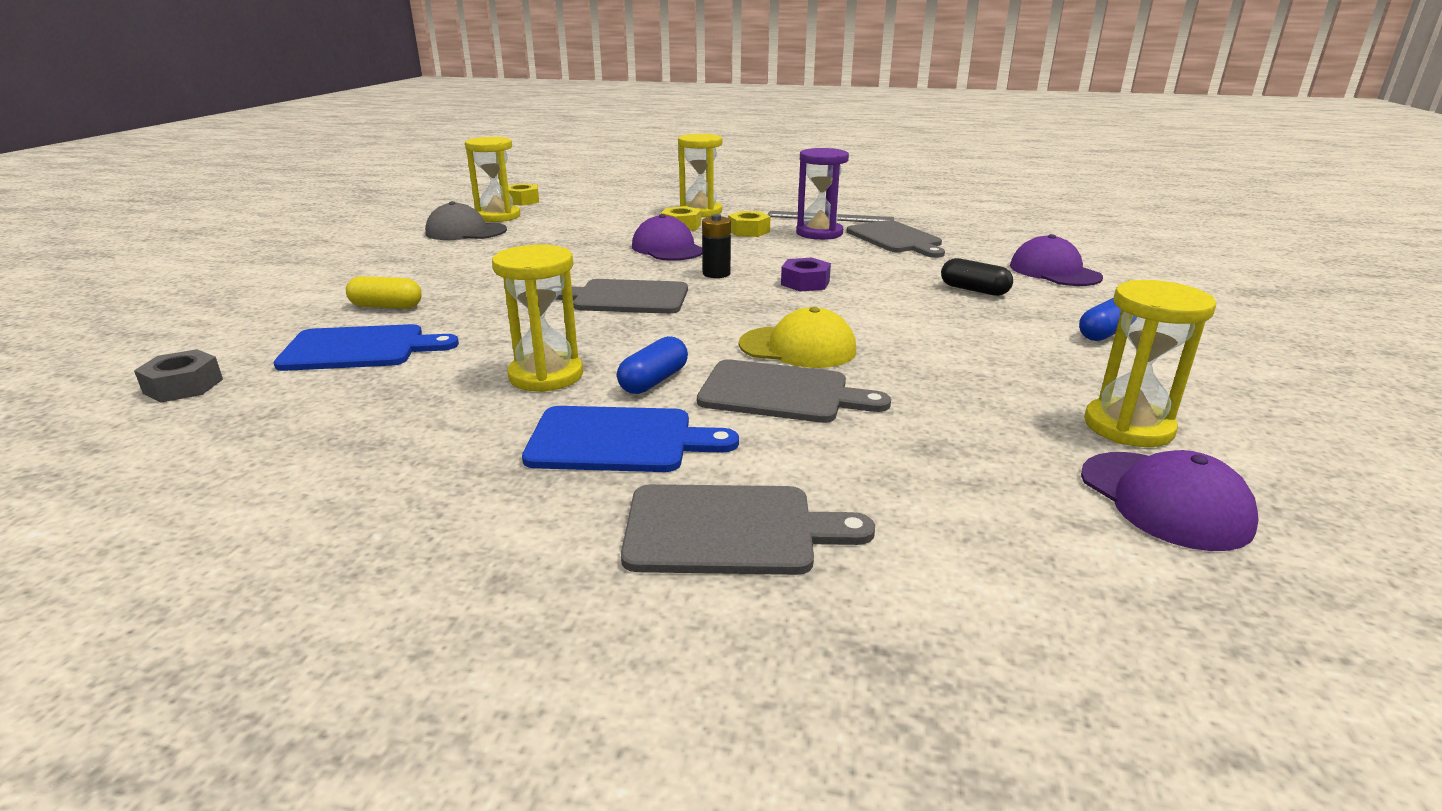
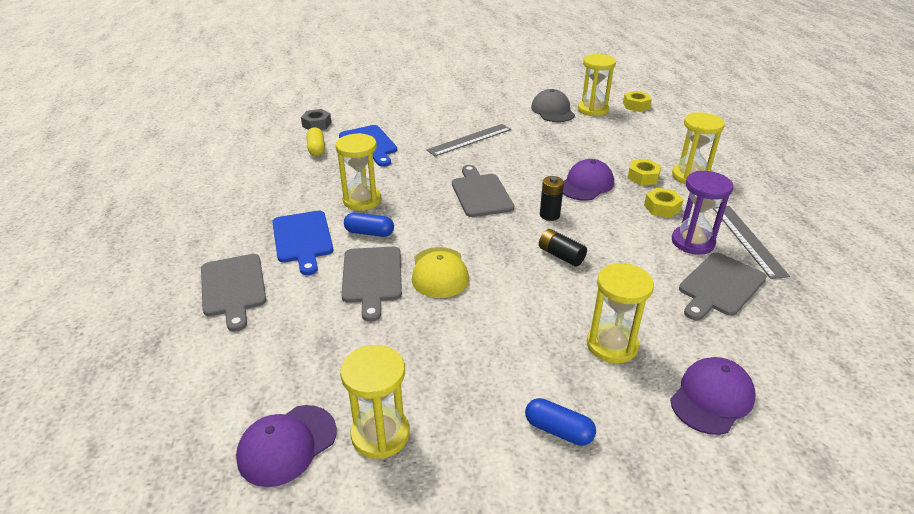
camera: 70 degrees right, 10 degrees up
(386, 306) = (421, 132): yellow capsule -> yellow capsule (316, 149)
(467, 282) = (469, 140): none -> grey ruler
(805, 283) = (561, 256): purple nut -> black battery
(974, 290) = (612, 345): black capsule -> yellow hourglass

